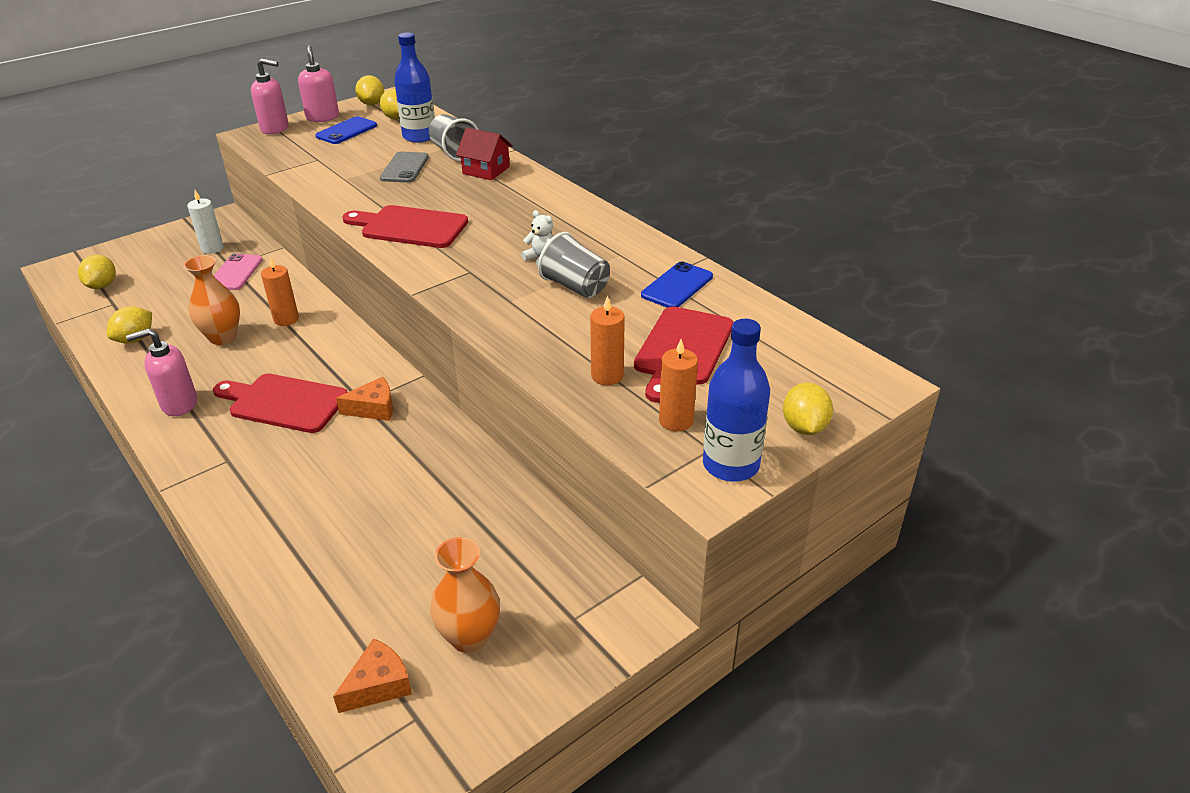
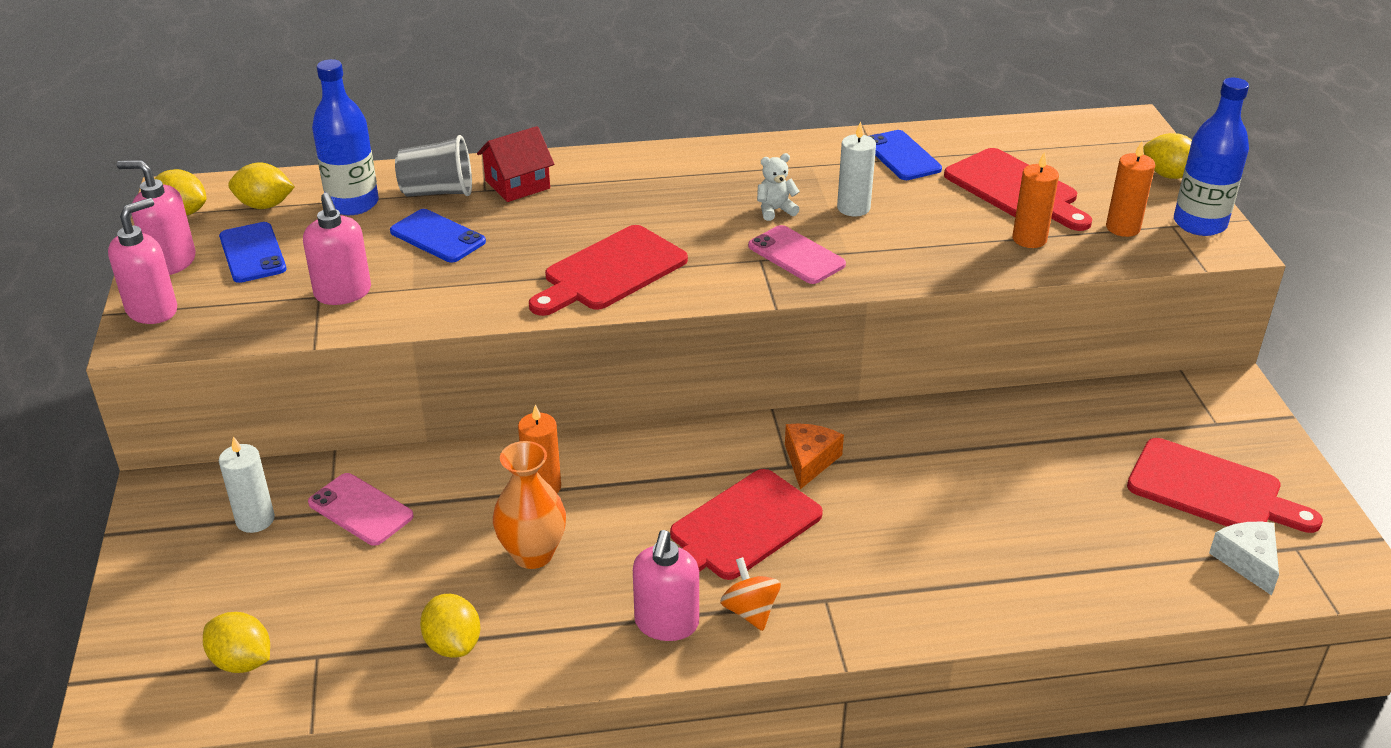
camera: 60 degrees left, 0 degrees up
(203, 432) = (750, 611): none -> orange spinning top
(325, 164) = (343, 293): none -> pink soap dispenser
(378, 685) = (1247, 561): orange cheese -> white cheese
(405, 168) = (437, 236): grey phone -> blue phone
(469, 637) = (1211, 489): orange vase -> red cutting board
(487, 283) = (796, 255): none -> pink phone
(575, 287) = (853, 208): grey cup -> white candle

